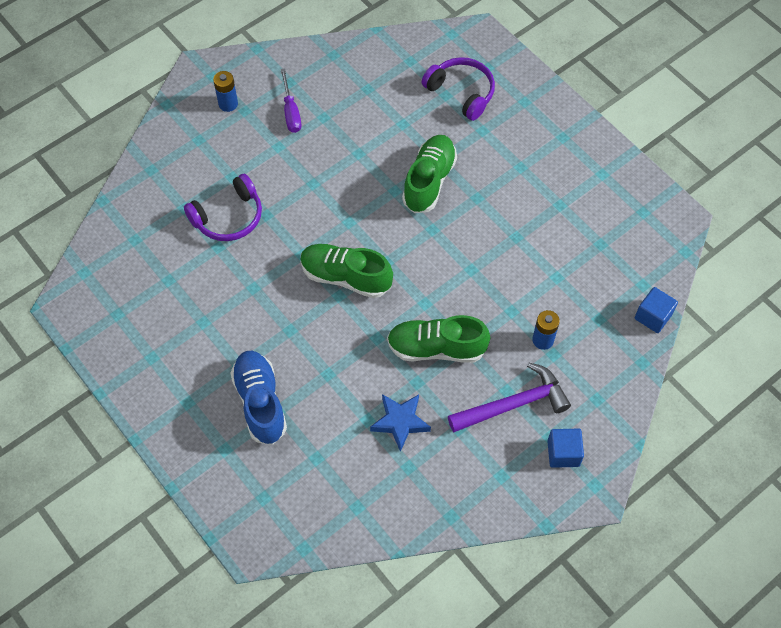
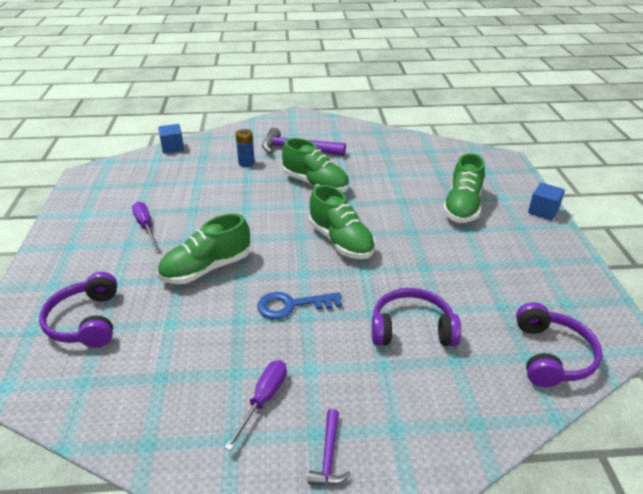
camera: 145 degrees left, 25 degrees down
(116, 250) = (552, 355): none -> purple headphones
(228, 104) = (329, 455): blue battery -> purple hammer
(260, 402) = (462, 207): blue shoe -> green shoe
(331, 187) = (292, 305): none -> blue key
(400, 422) = (372, 167): blue star -> none
(532, 193) = (145, 225): none -> purple screwdriver
(563, 453) = (293, 128): blue cube -> blue cube (543, 211)

